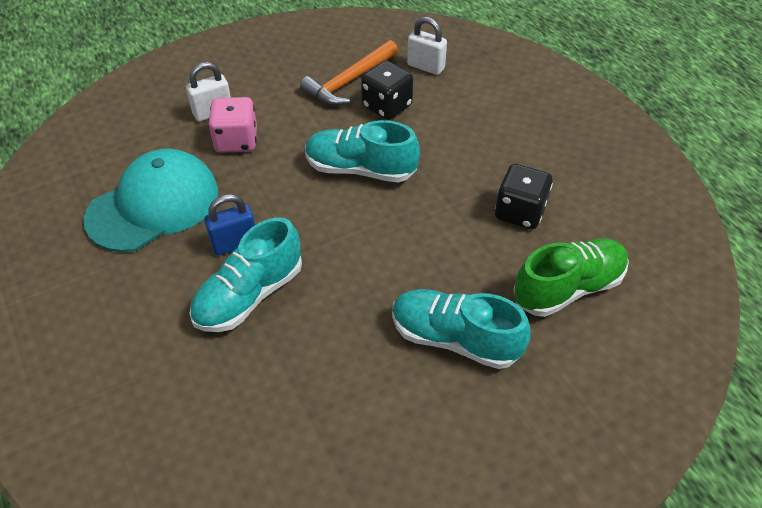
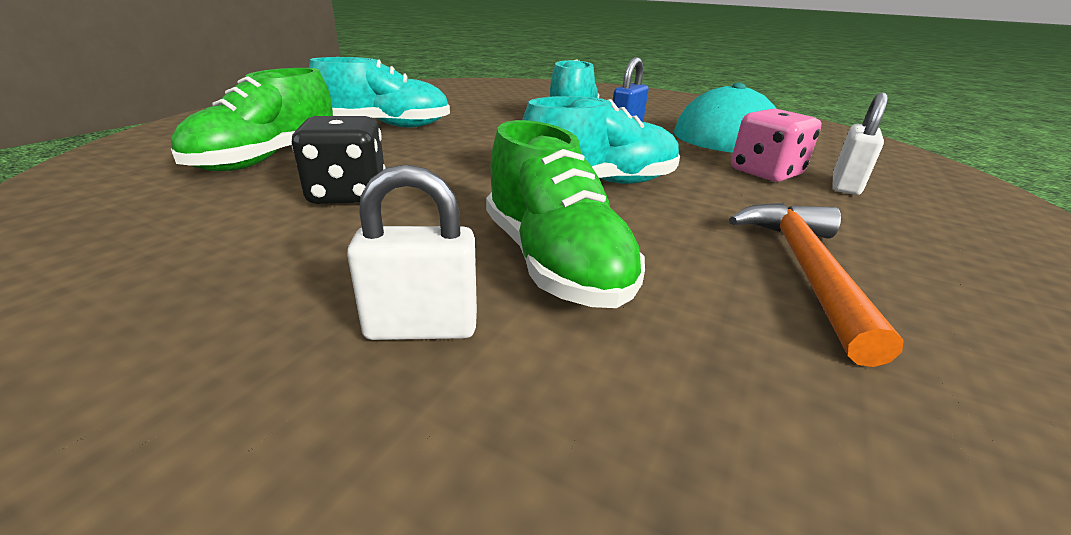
camera: 145 degrees right, 20 degrees down
(387, 106) = (681, 253): black dice -> none
(426, 67) = (742, 363): white padlock -> white padlock (422, 327)
(446, 122) = (553, 262): none -> green shoe

